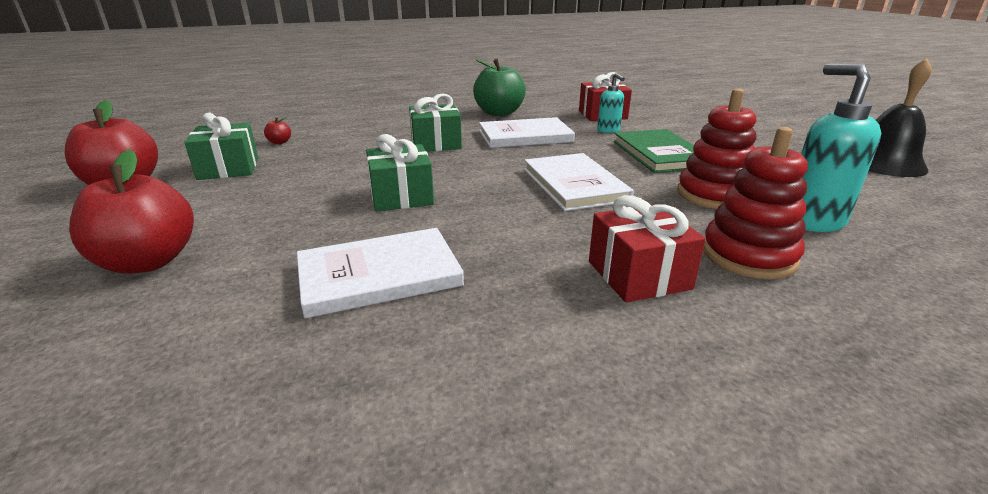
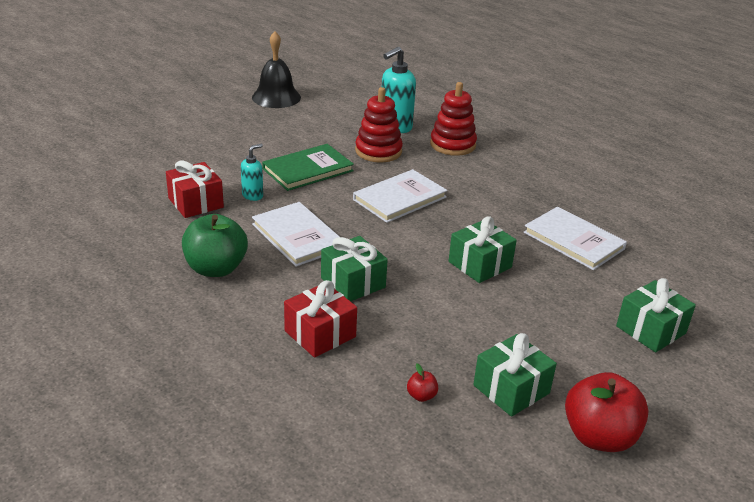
camera: 115 degrees left, 5 degrees up
(148, 262) = (651, 330): red apple -> green gift
(639, 275) = (499, 170): red gift -> red gift (320, 334)

